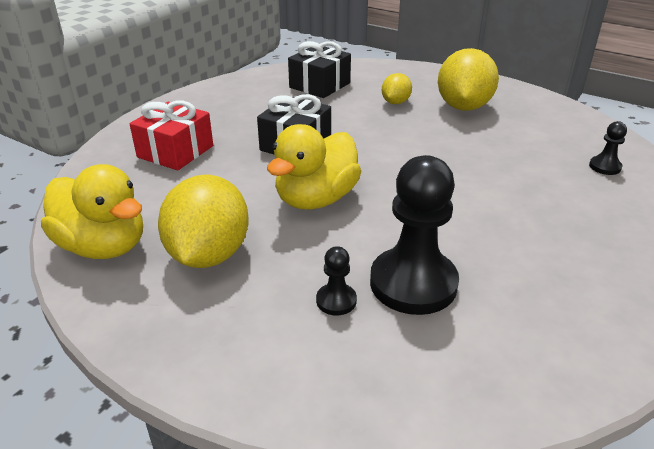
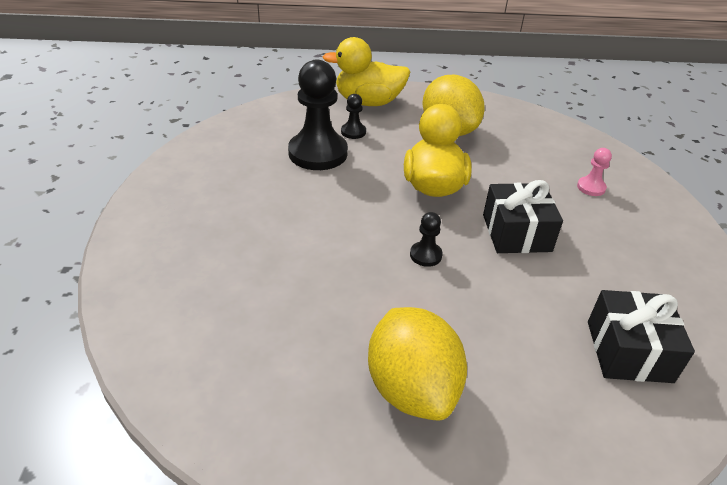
camera: 145 degrees right, 5 degrees up
(103, 246) = (509, 116): yellow duck -> yellow duck (368, 102)
(175, 151) = (591, 187): red gift -> pink pawn
(395, 102) = (502, 355): yellow lemon -> none
(605, 167) = (195, 329): black pawn -> black pawn (425, 255)

